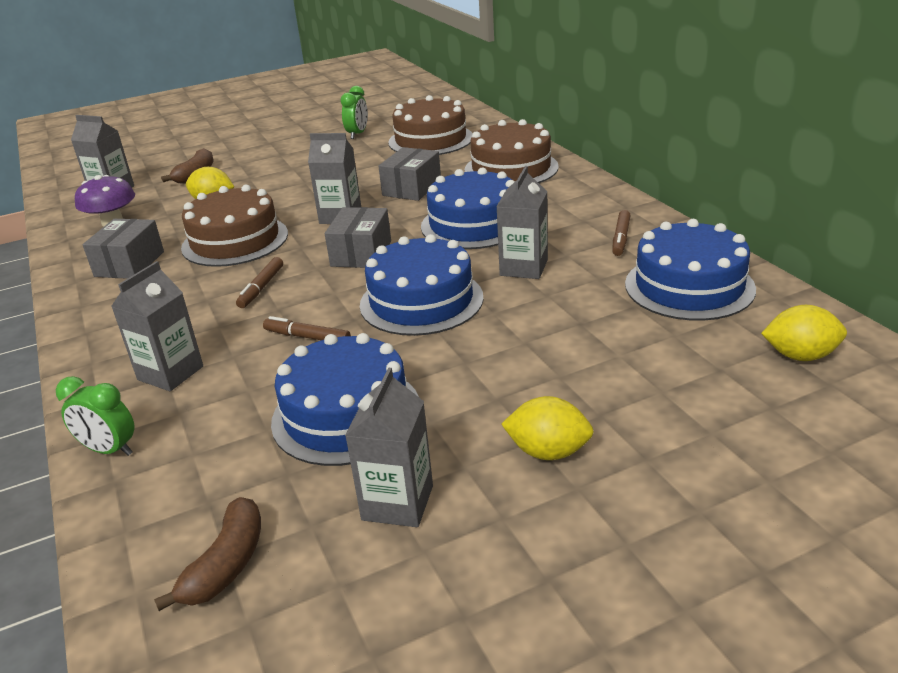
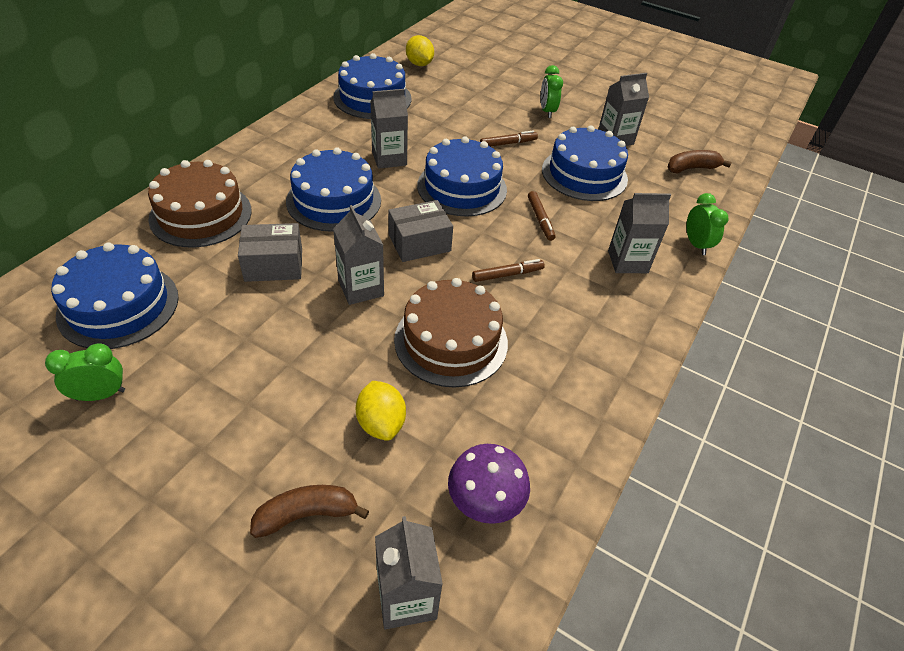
camera: 130 degrees left, 15 degrees up
(129, 264) = (545, 398): grey box -> none
(430, 140) = (118, 305): brown cake -> blue cake
(548, 452) = (547, 111): yellow lemon -> green clock
(621, 238) = (322, 130): brown marker -> brown marker (508, 143)

